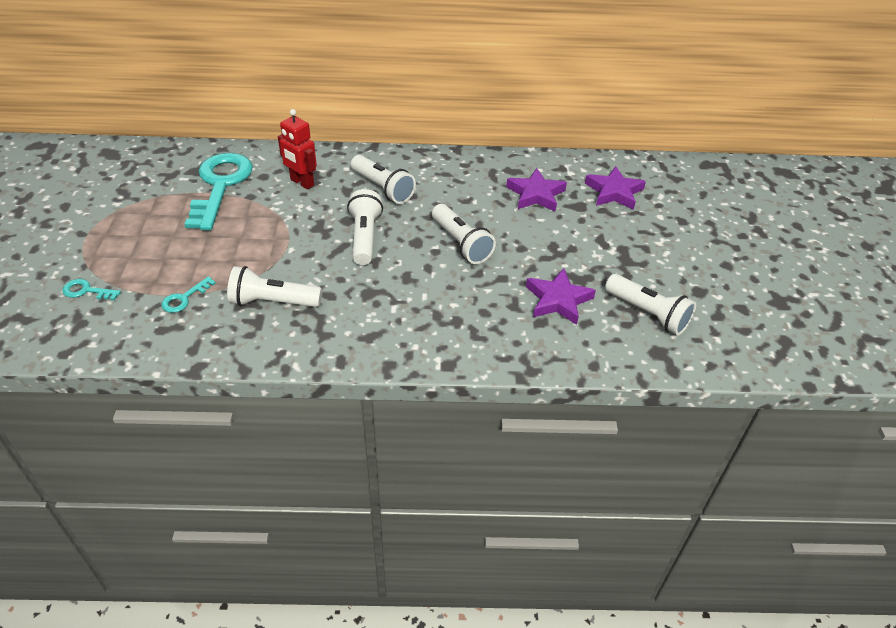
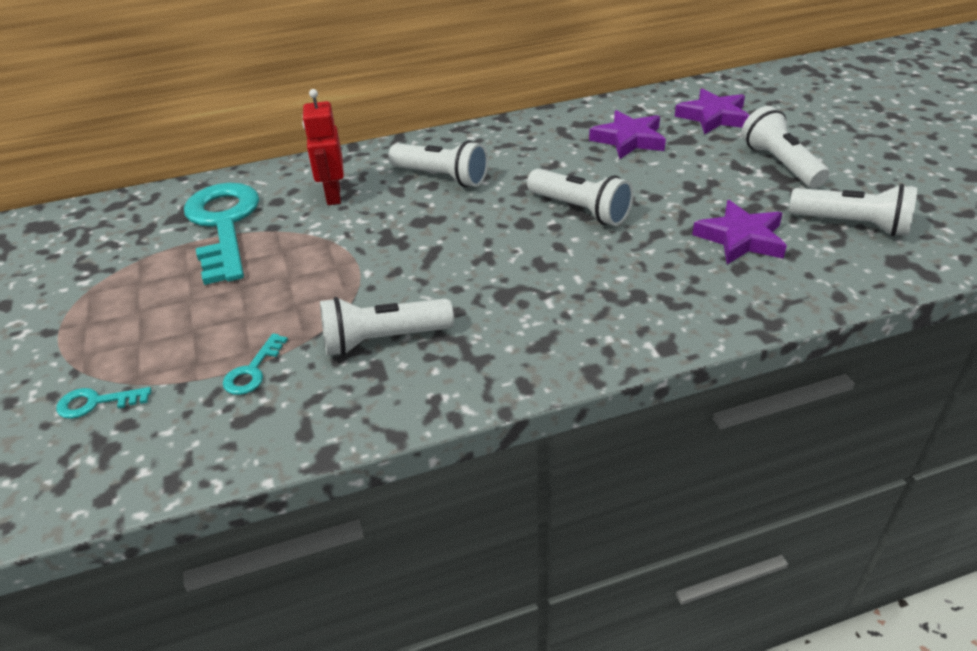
camera: 15 degrees left, 5 degrees down
(302, 183) = (333, 196): red robot -> red robot turned 60 degrees clockwise
(365, 237) = (456, 234): white flashlight -> white flashlight (780, 164)

